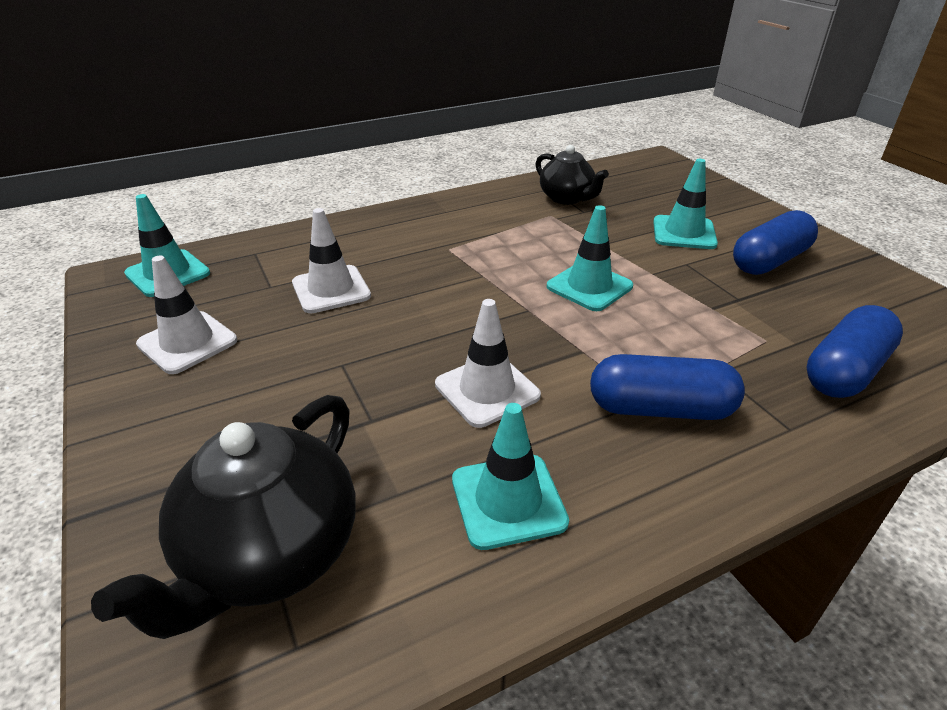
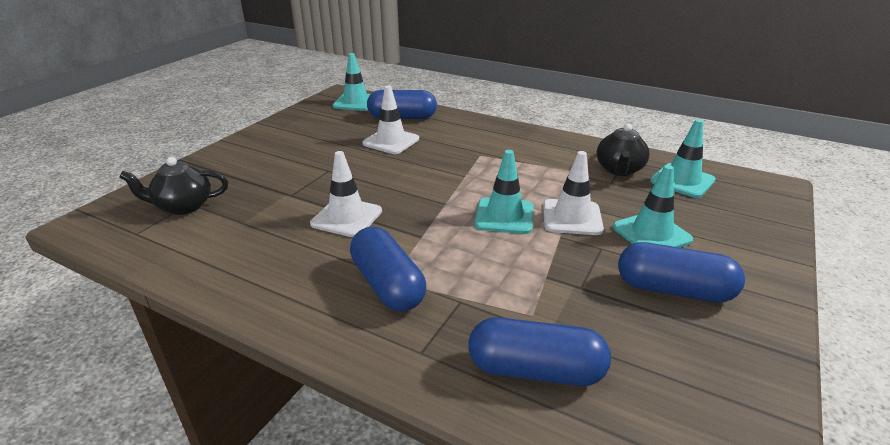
camera: 55 degrees right, 5 degrees down
(187, 342) = (307, 130): white traffic cone -> white traffic cone (572, 217)
(270, 554) = (183, 206): black teapot -> black teapot, size x0.62
(276, 258) = (402, 117): none -> blue capsule
(508, 500) = (258, 255): turquoise traffic cone -> turquoise traffic cone (682, 181)

